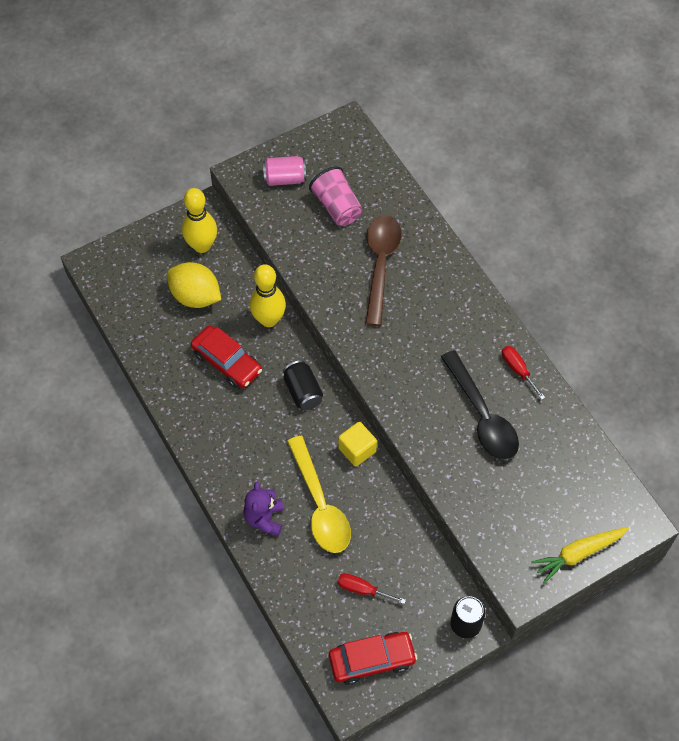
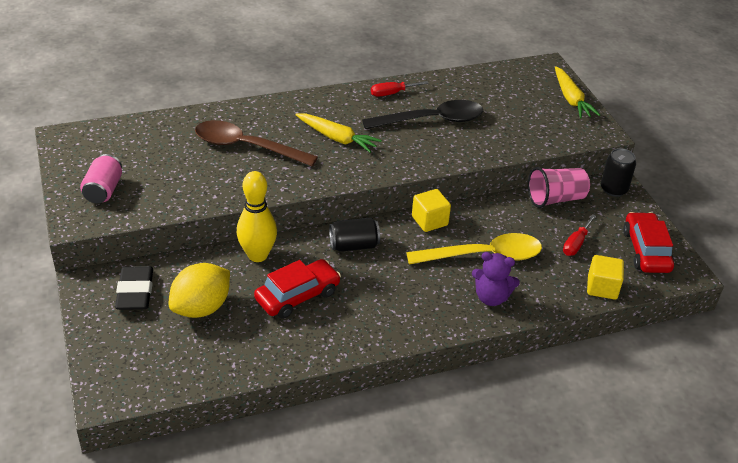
camera: 80 degrees left, 20 degrees down
(202, 246) = (135, 292): yellow bowling pin -> black eraser
(304, 618) = (602, 287): none -> yellow cube
(337, 207) = (162, 161): pink cup -> pink cup (555, 199)
(420, 336) = (337, 138): none -> yellow carrot

